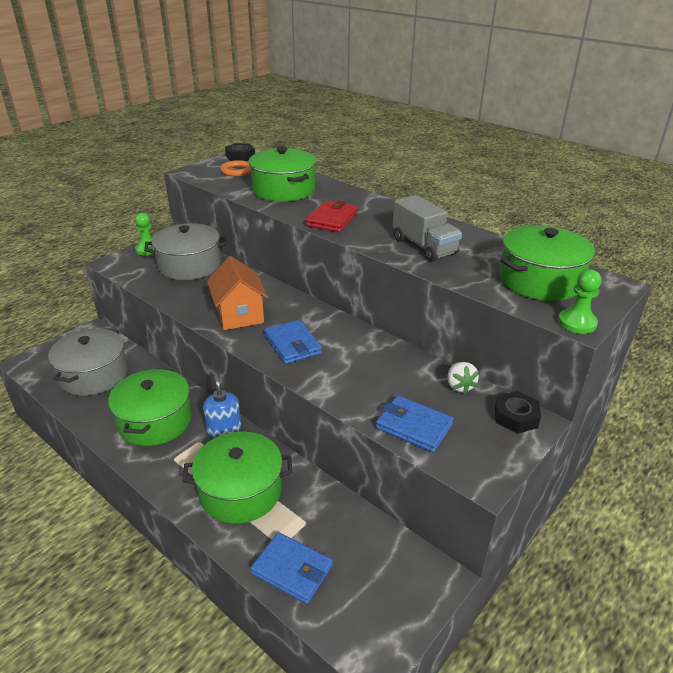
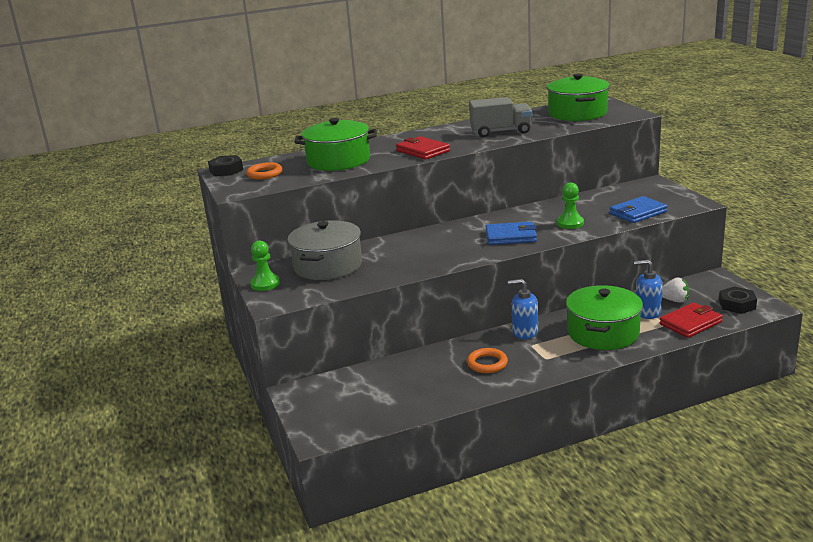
camera: 60 degrees left, 10 degrees down
(93, 375) = (383, 393): grey pot -> none
(155, 421) = (487, 363): green pot -> orange ring
(239, 315) = (446, 251): orange house -> none
(292, 570) = (690, 323): blue wallet -> red wallet
(305, 520) = (647, 312): none -> blue soap dispenser
(459, 386) = (604, 194): white strawberry -> white strawberry (674, 300)
(515, 417) = (646, 186): black nut -> black nut (737, 305)
(577, 323) = (633, 114): green pawn -> green pawn (570, 223)

